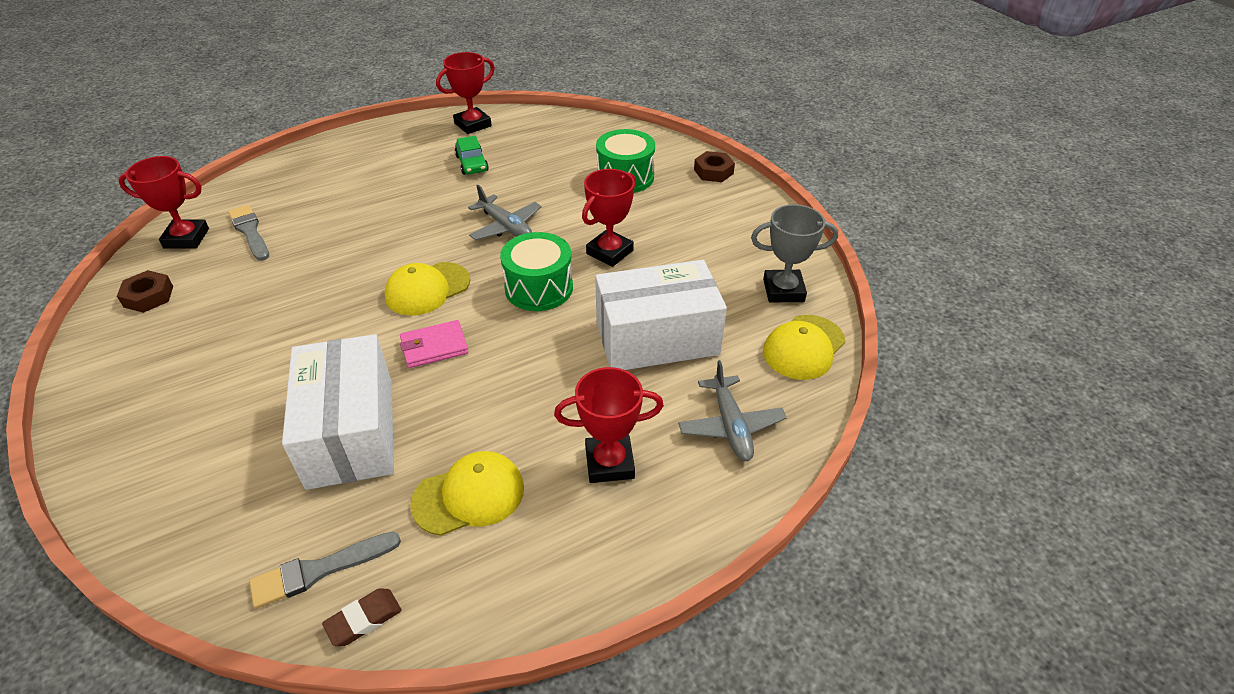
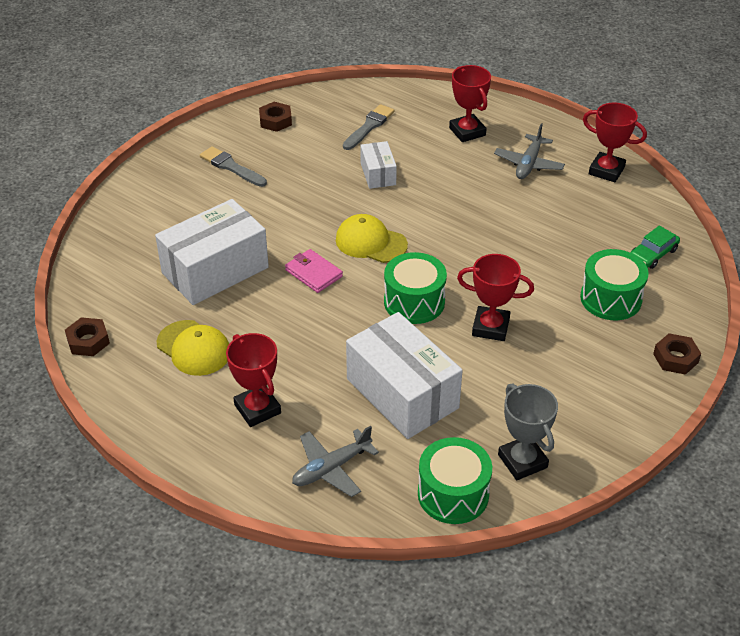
camera: 65 degrees right, 0 degrees up
(186, 238) = (341, 103): red trophy -> red trophy (467, 131)
(319, 570) = (111, 307): grey brush -> grey brush (231, 167)
(330, 250) = (378, 174): none -> white box
(364, 619) = (88, 341): brown eraser -> brown nut
(472, 163) = (547, 196): green car -> green car (653, 254)
(506, 227) = (476, 252): grey plane -> grey plane (528, 164)
(803, 347) = (453, 494): yellow cap -> green drum

